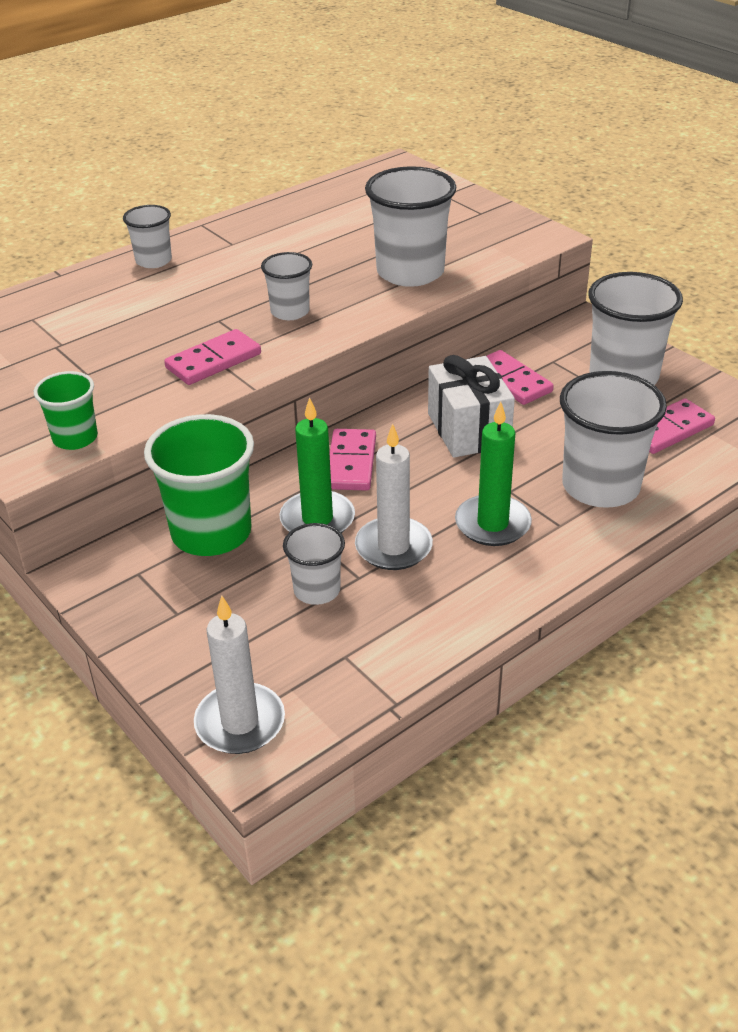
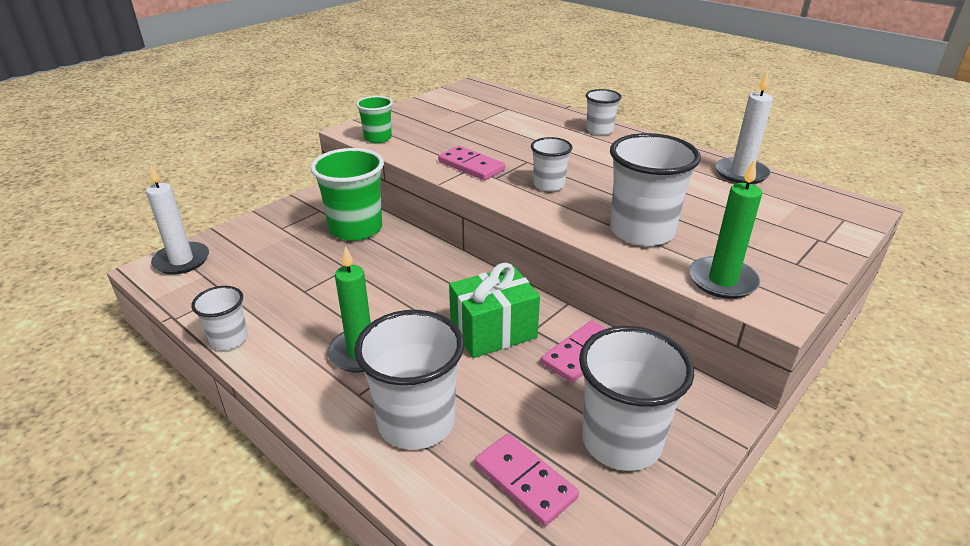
camera: 80 degrees right, 5 degrees down
(317, 519) = (369, 267): green candle -> green candle (722, 281)
(317, 590) = (293, 275): white cup -> white cup (229, 339)
(351, 463) = (437, 274): pink domino -> none
(393, 547) = (335, 303): white candle -> white candle (741, 173)
(468, 430) = (493, 331): white gift -> green gift

